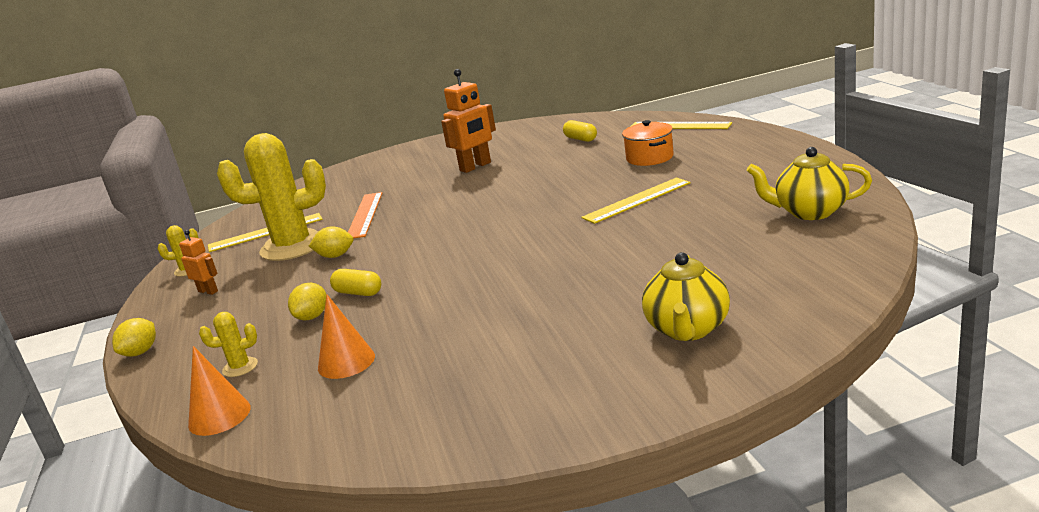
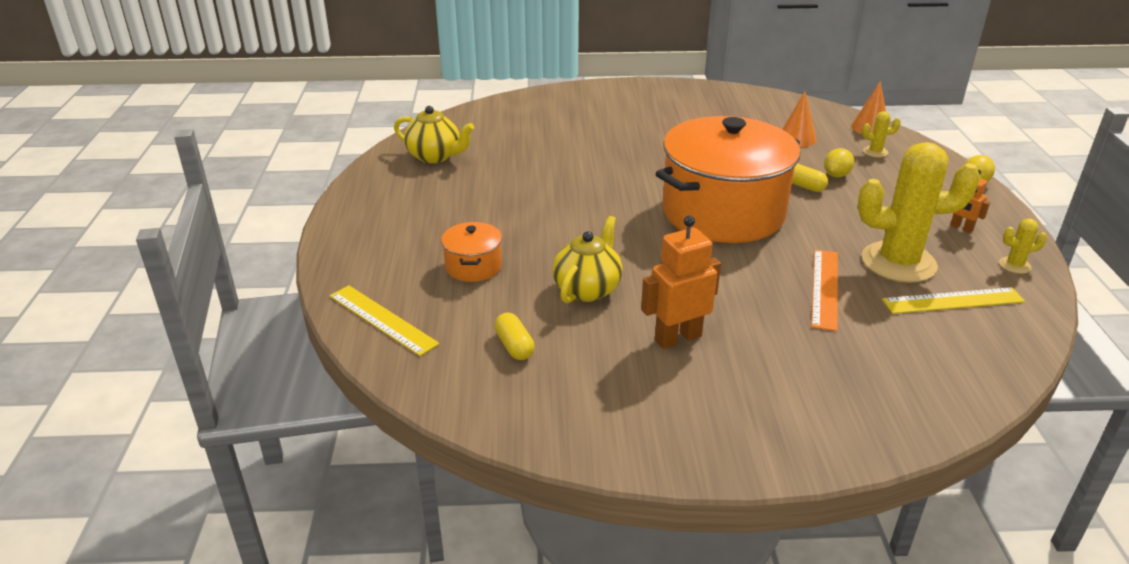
camera: 170 degrees left, 10 degrees up
(335, 256) = (840, 233): yellow lemon -> none
(450, 244) = (723, 212): none -> orange pot
(637, 200) = (536, 209): yellow ruler -> none
(687, 330) = (587, 109): yellow teapot -> yellow teapot (587, 289)

